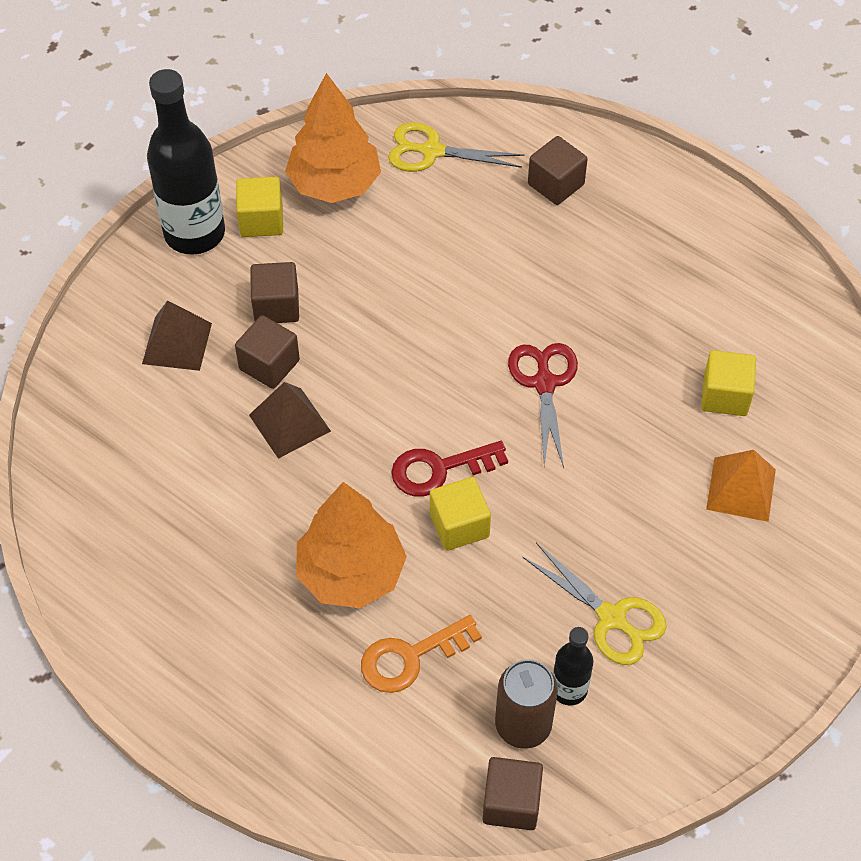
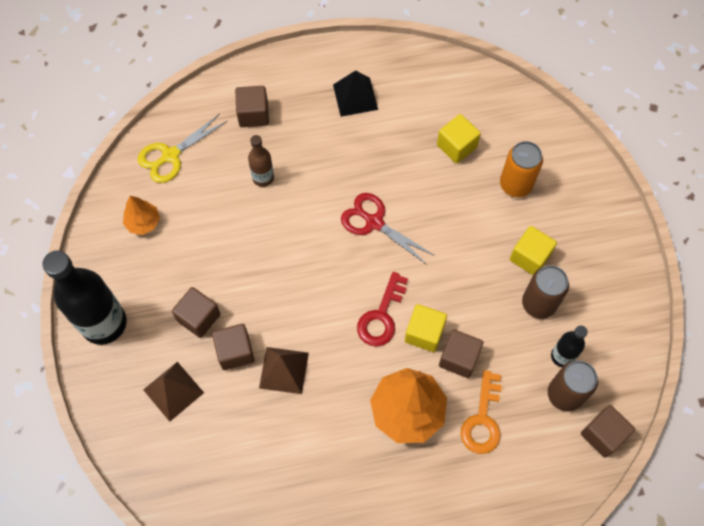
camera: 50 degrees left, 10 degrees up
(261, 220) = (130, 280): yellow cube -> yellow cube (530, 257)
(334, 184) = (143, 222): orange tree -> orange tree, size x0.53
(462, 581) = (459, 358): none -> brown cube
(490, 246) = (263, 178): none -> brown bottle
(611, 618) = (538, 303): yellow scissors -> brown can
(678, 257) = (355, 97): none -> black pyramid
(741, 489) = (515, 184): orange pyramid -> orange can

